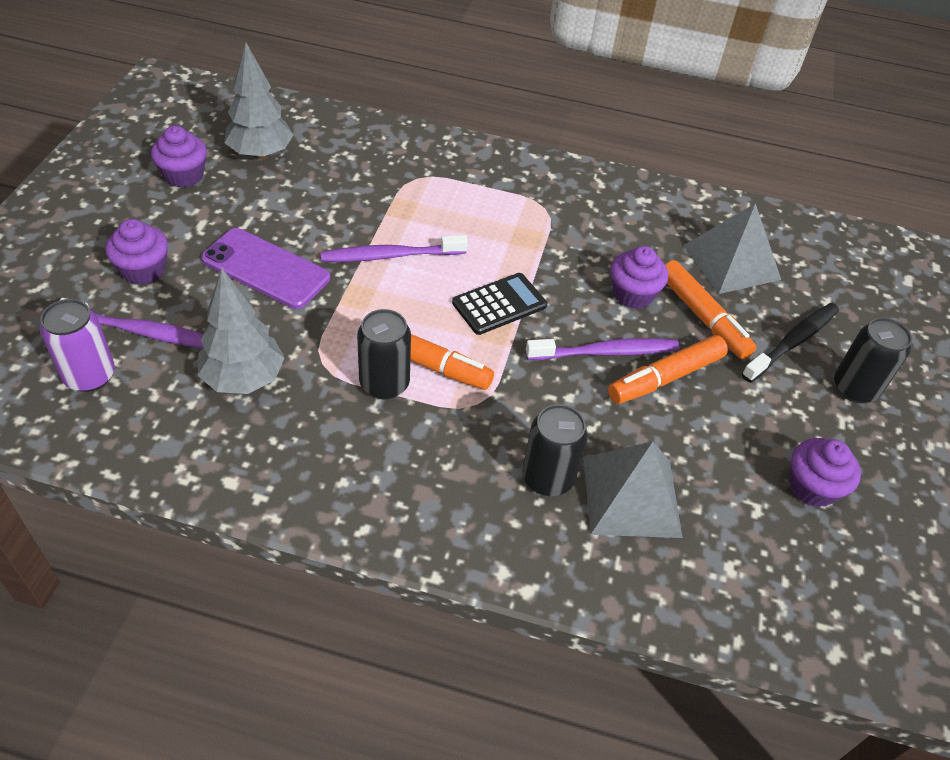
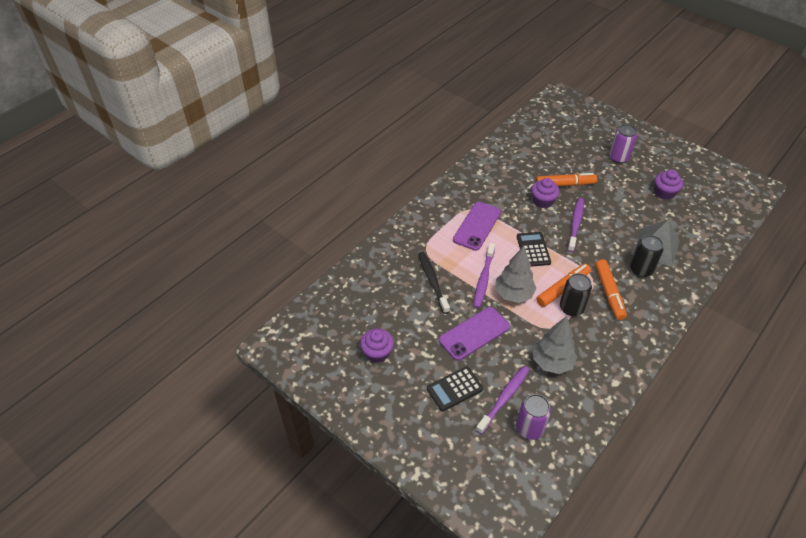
camera: 60 degrees left, 0 degrees up
(143, 270) = (454, 389): purple cupcake -> black calculator
(260, 154) = (373, 311): grey tree -> grey tree (513, 294)
(509, 223) = (477, 226): none -> purple phone
(665, 377) = (596, 211): orange marker -> orange marker (609, 293)
(731, 262) = (534, 160): grey pyramid -> none
(792, 342) = (588, 164): black toothbrush -> black toothbrush (432, 281)
(855, 388) = (618, 158): black can -> purple can

